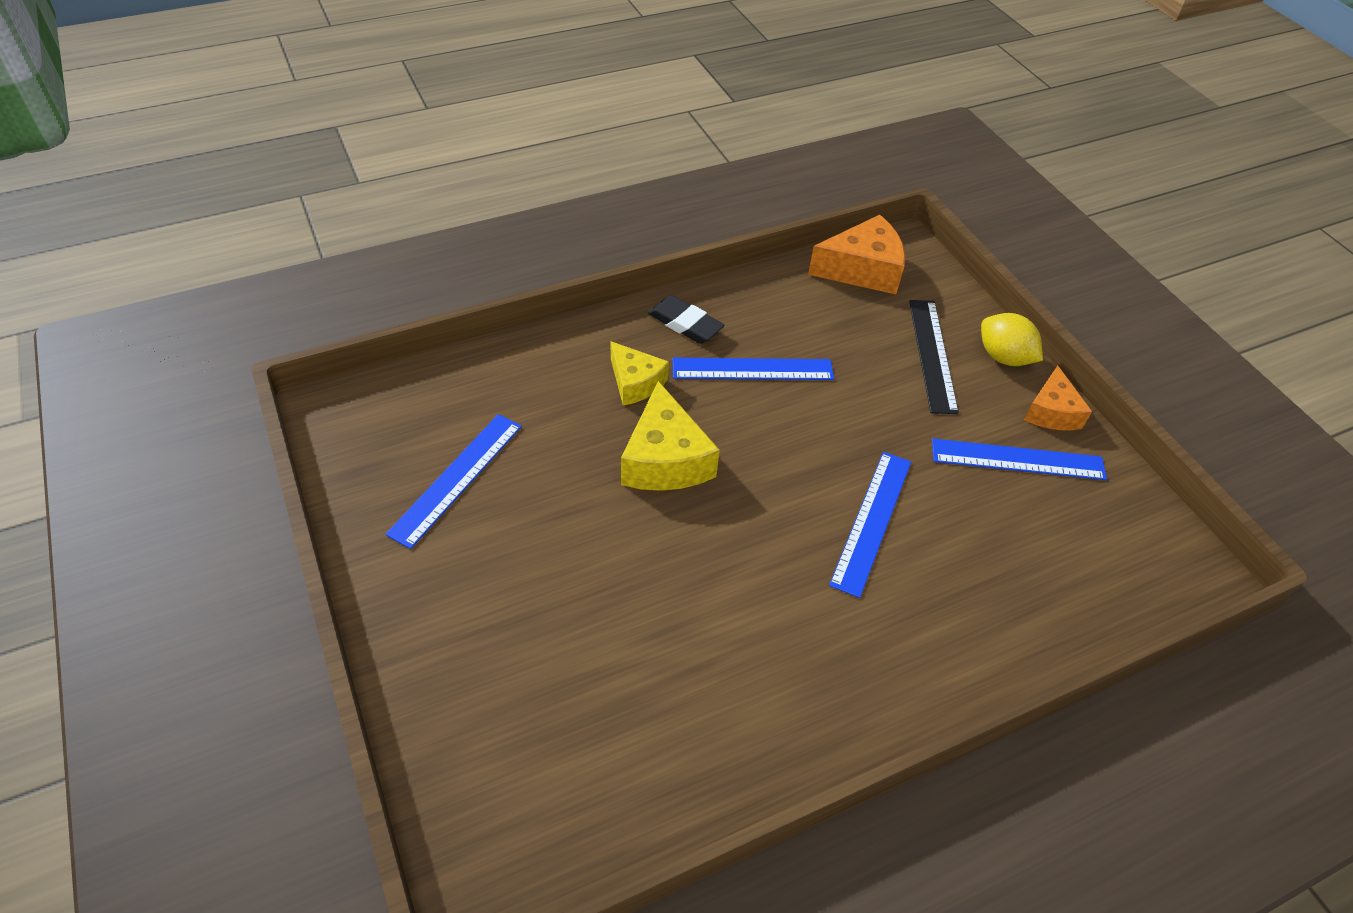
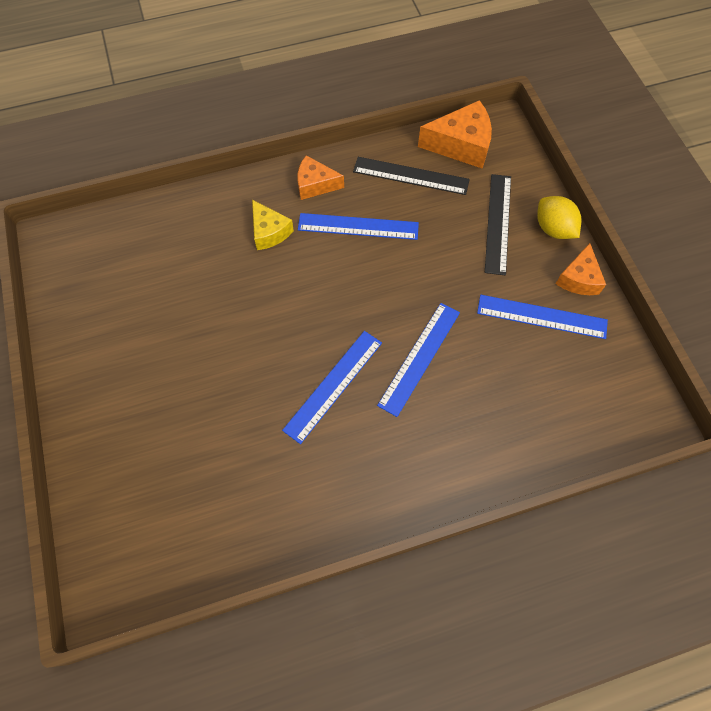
camera: 10 degrees right, 15 degrees up
(456, 478) = (130, 300): blue ruler -> blue ruler (333, 385)
(665, 459) = (279, 296): yellow cheese -> none
(685, 324) = (315, 184): black eraser -> orange cheese
(807, 307) = (411, 175): none -> black ruler

